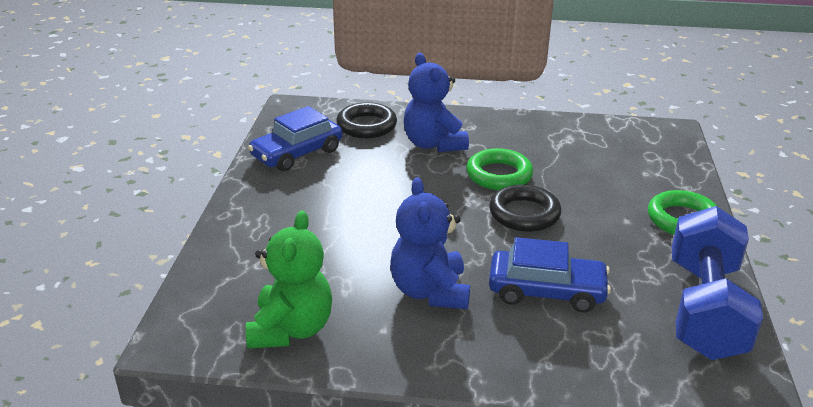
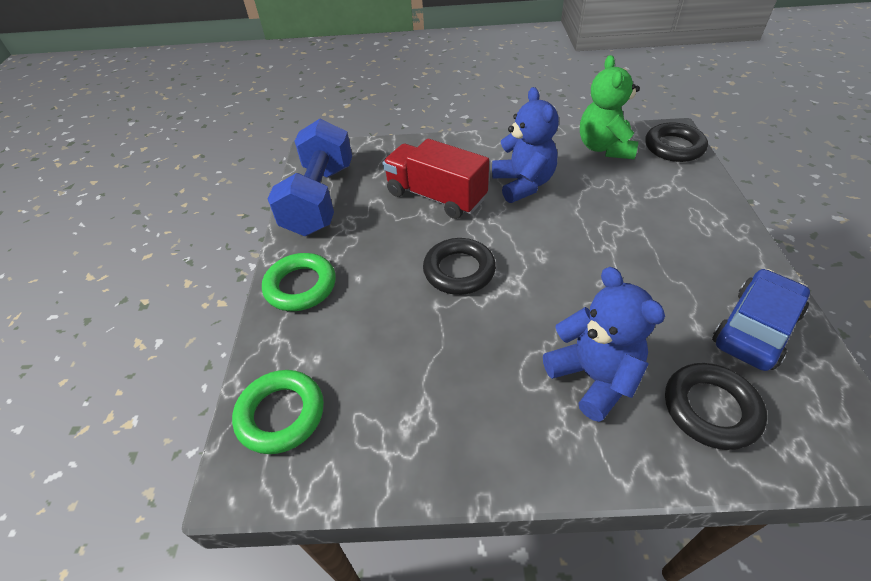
camera: 175 degrees right, 15 degrees up
(196, 315) = (674, 147): none -> black ring
(499, 175) = (494, 326): green ring -> green ring (281, 414)
(546, 291) = (436, 196): blue car -> red truck

